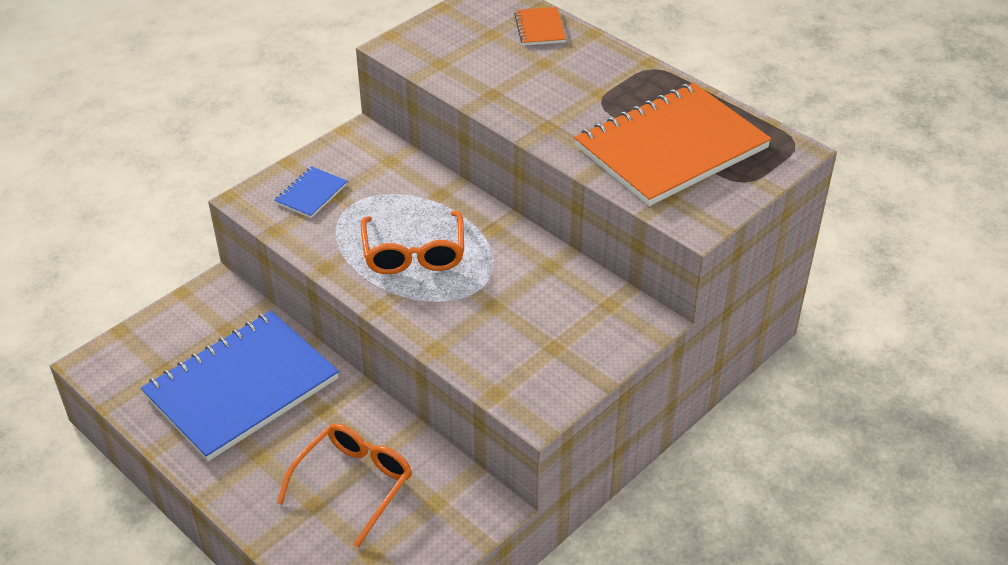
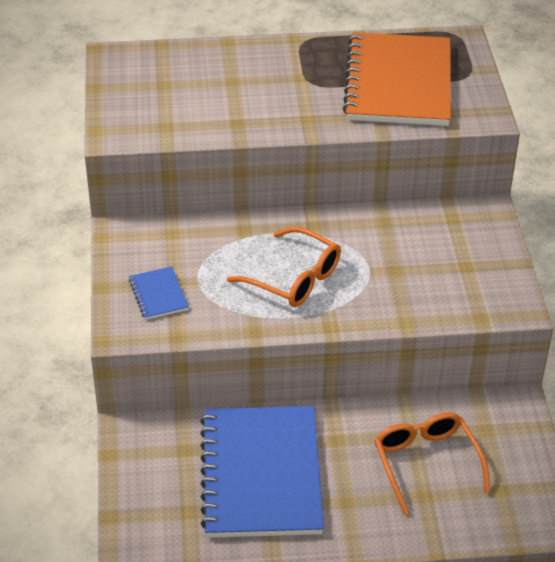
camera: 50 degrees left, 0 degrees up
(539, 28) = (188, 60): orange notebook -> none

